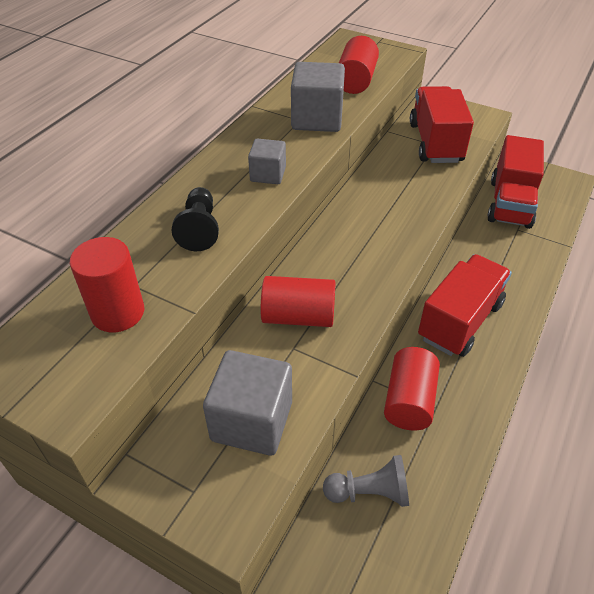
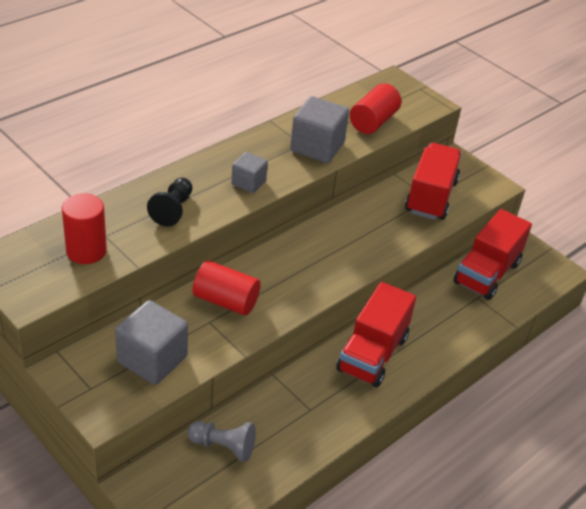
camera: 15 degrees right, 5 degrees down
(409, 400) = (292, 397): red cylinder -> none
(459, 321) = (372, 354): red truck -> red truck turned 150 degrees clockwise

